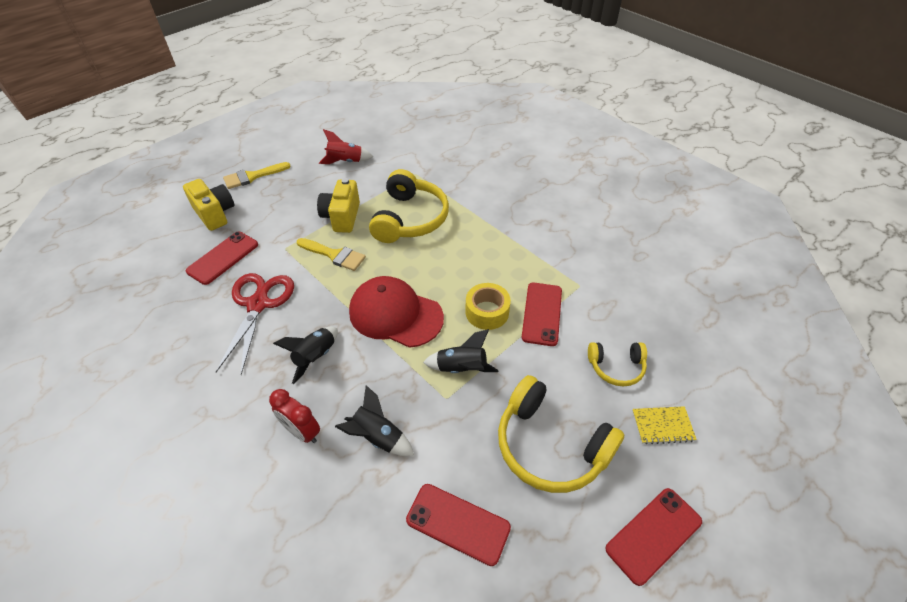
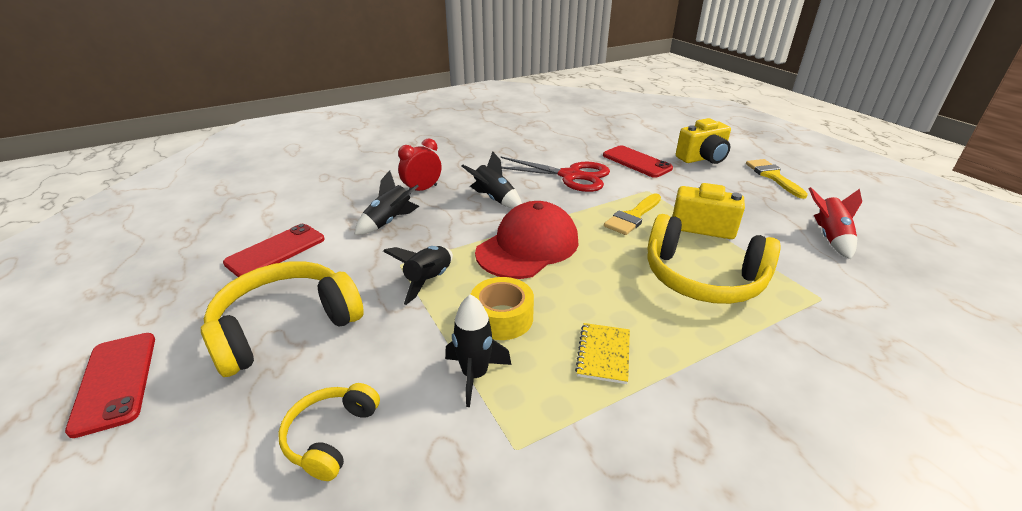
camera: 105 degrees right, 15 degrees down
(542, 313) = (475, 375): red phone -> black rocket
(662, 426) = (203, 456): yellow notebook -> yellow notebook (603, 354)

